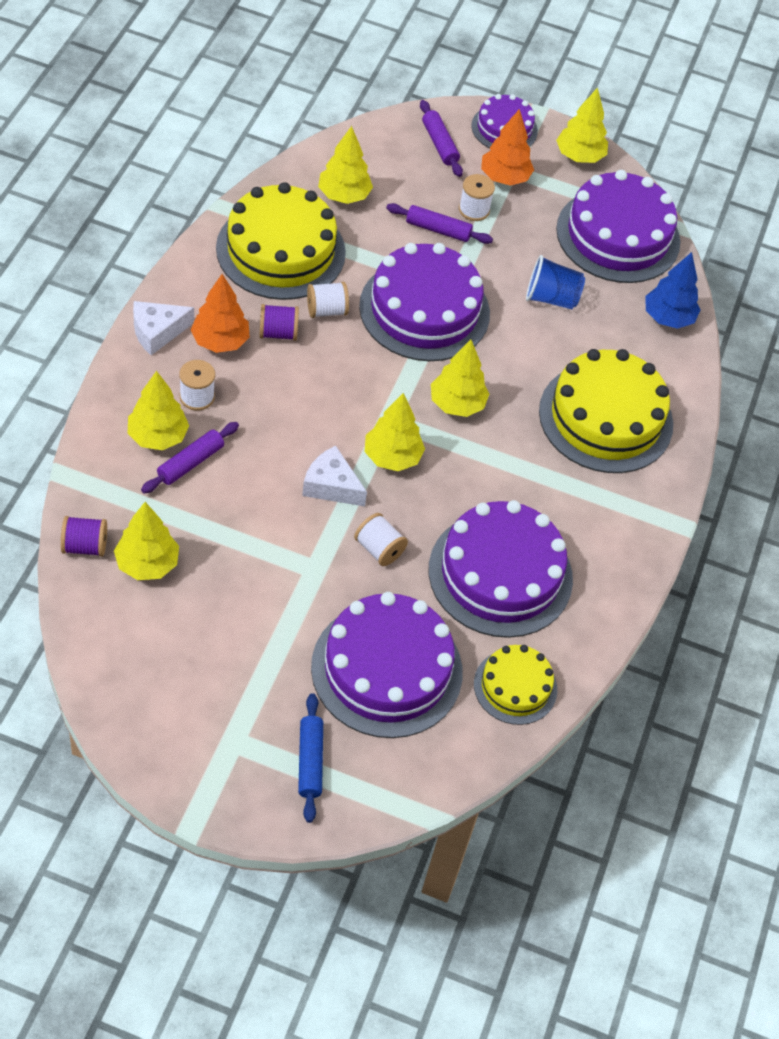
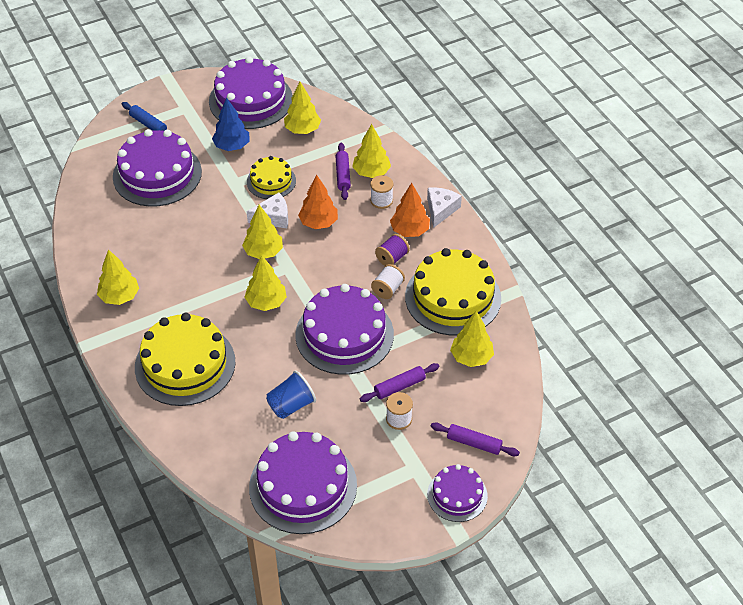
camera: 140 degrees right, 5 degrees down
(85, 546) = (334, 116): purple spool -> none
(379, 549) = (218, 212): white spool -> none
(500, 574) = (152, 247): purple cake -> purple cake (250, 100)
(504, 178) = (411, 458): orange tree -> orange tree (318, 223)
(515, 687) = (94, 211): yellow cake -> yellow cake (271, 181)
(579, 156) = (392, 522): yellow tree -> yellow tree (120, 297)
(668, 318) = (214, 457): blue tree -> blue tree (232, 146)

